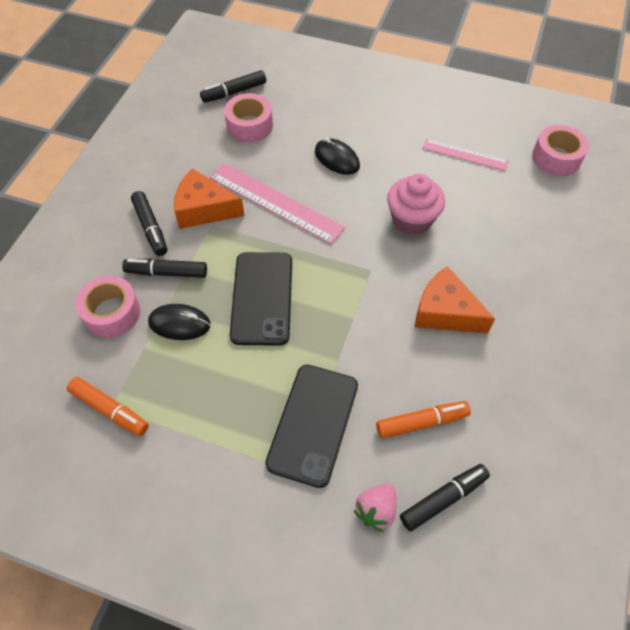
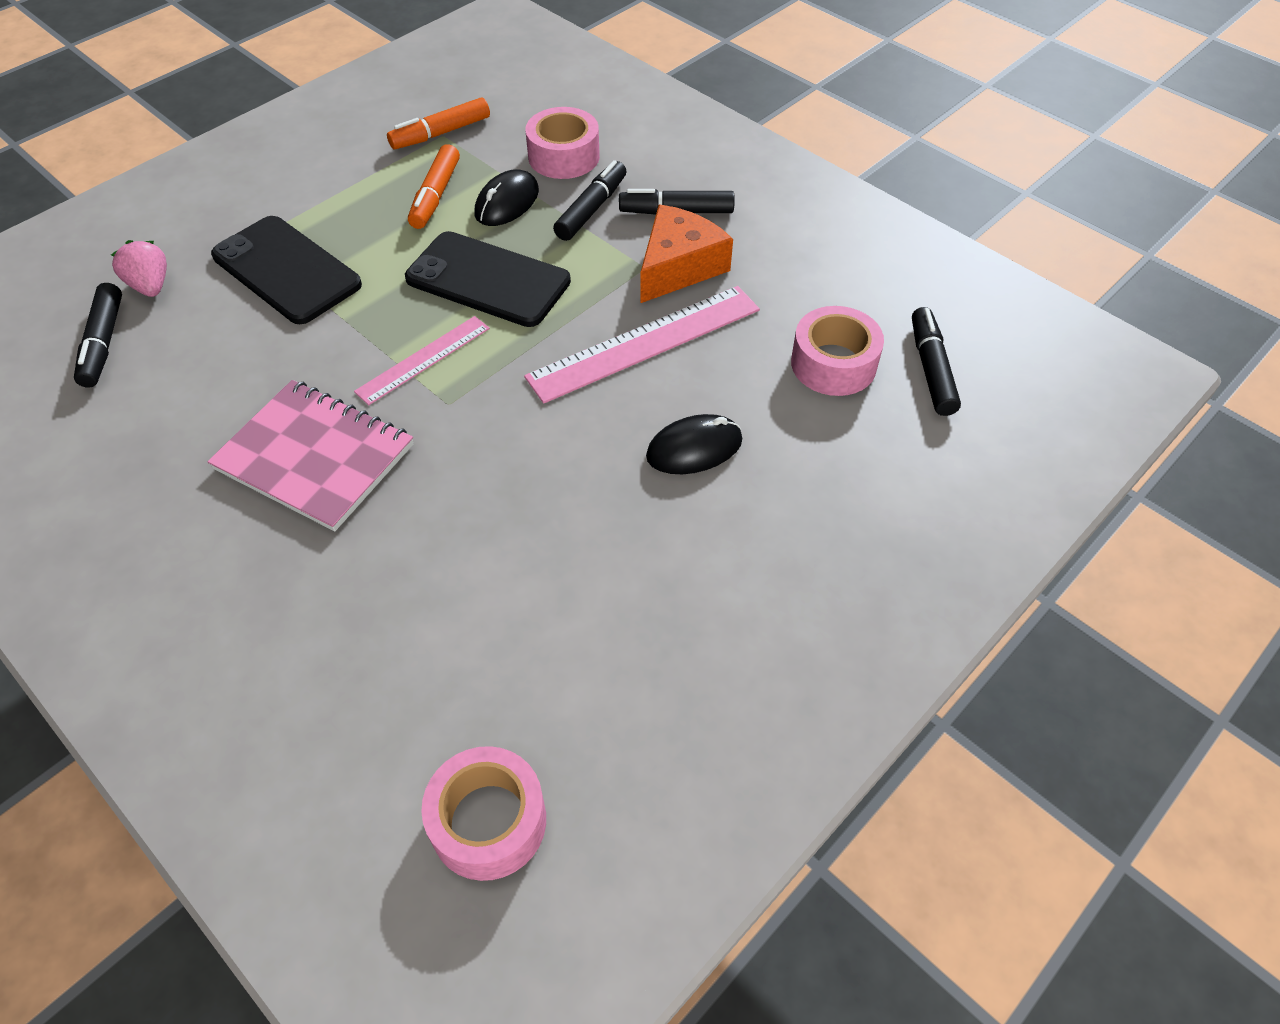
camera: 115 degrees right, 5 degrees down
(412, 219) = (502, 493): pink cupcake -> none
(422, 422) = (198, 362): orange marker -> orange marker (435, 195)
(445, 312) = (314, 457): orange cheese -> pink notebook
(465, 154) = (596, 649): pink ruler -> pink ruler (423, 360)

